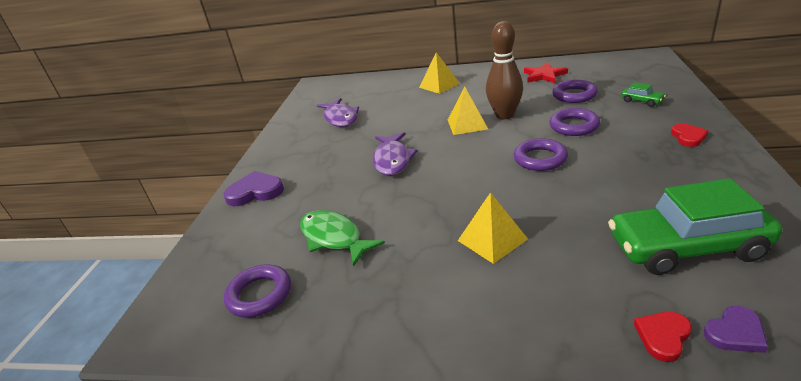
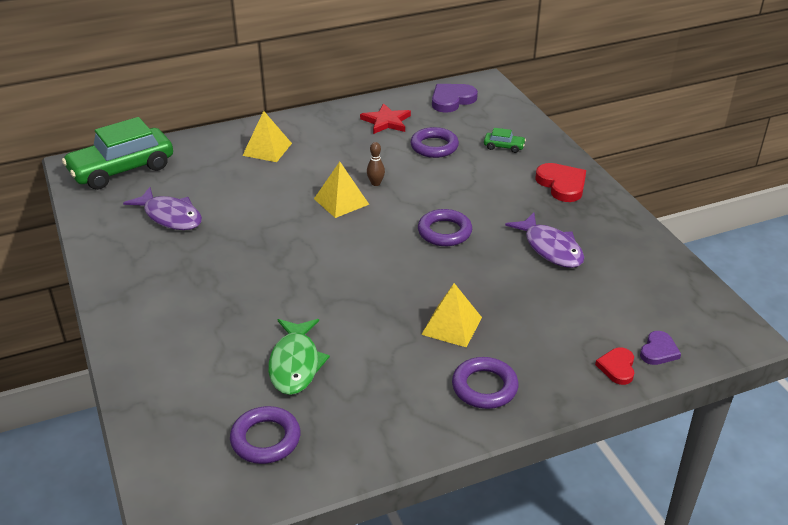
camera: 35 degrees left, 5 degrees up
(255, 192) = (147, 337): purple heart -> purple heart (452, 100)
(334, 238) = (295, 364): green fish -> green fish turned 105 degrees counterclockwise
(392, 160) = (288, 262): purple fish -> purple fish (550, 248)
(504, 115) = (375, 183): brown bowling pin -> brown bowling pin, size x0.44
(574, 126) = (455, 187): purple ring -> purple ring (484, 387)
(686, 247) = (604, 294): green car -> green car (122, 169)
(688, 137) = (562, 185): red heart -> red heart, size x1.62

